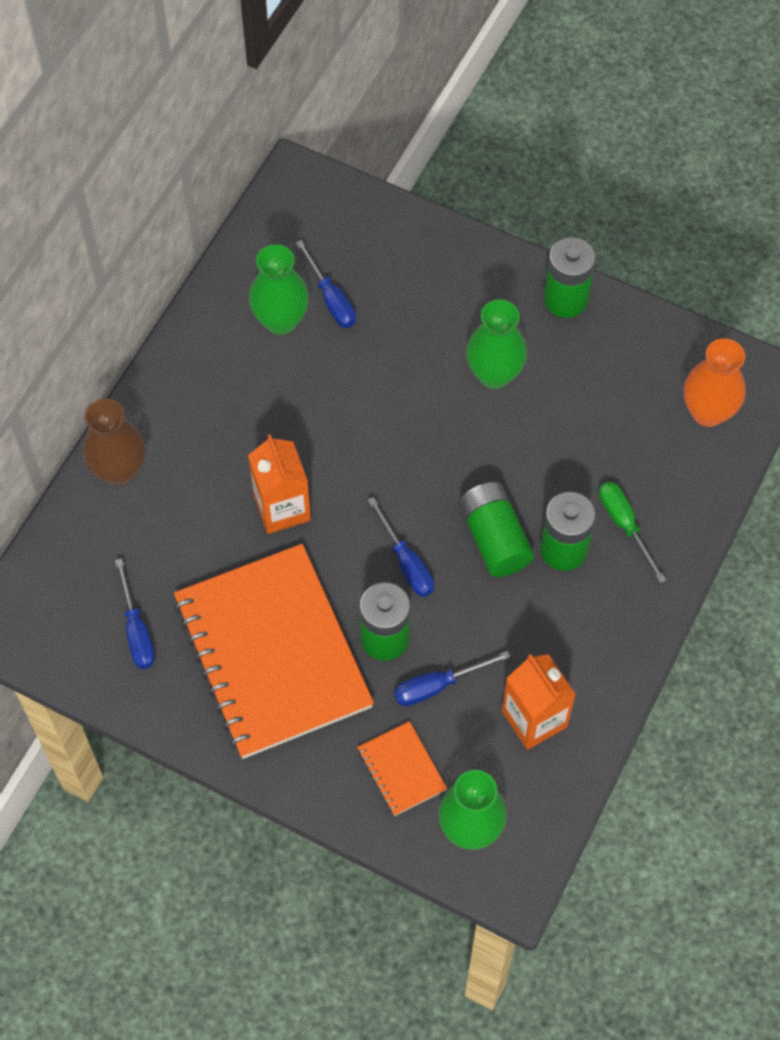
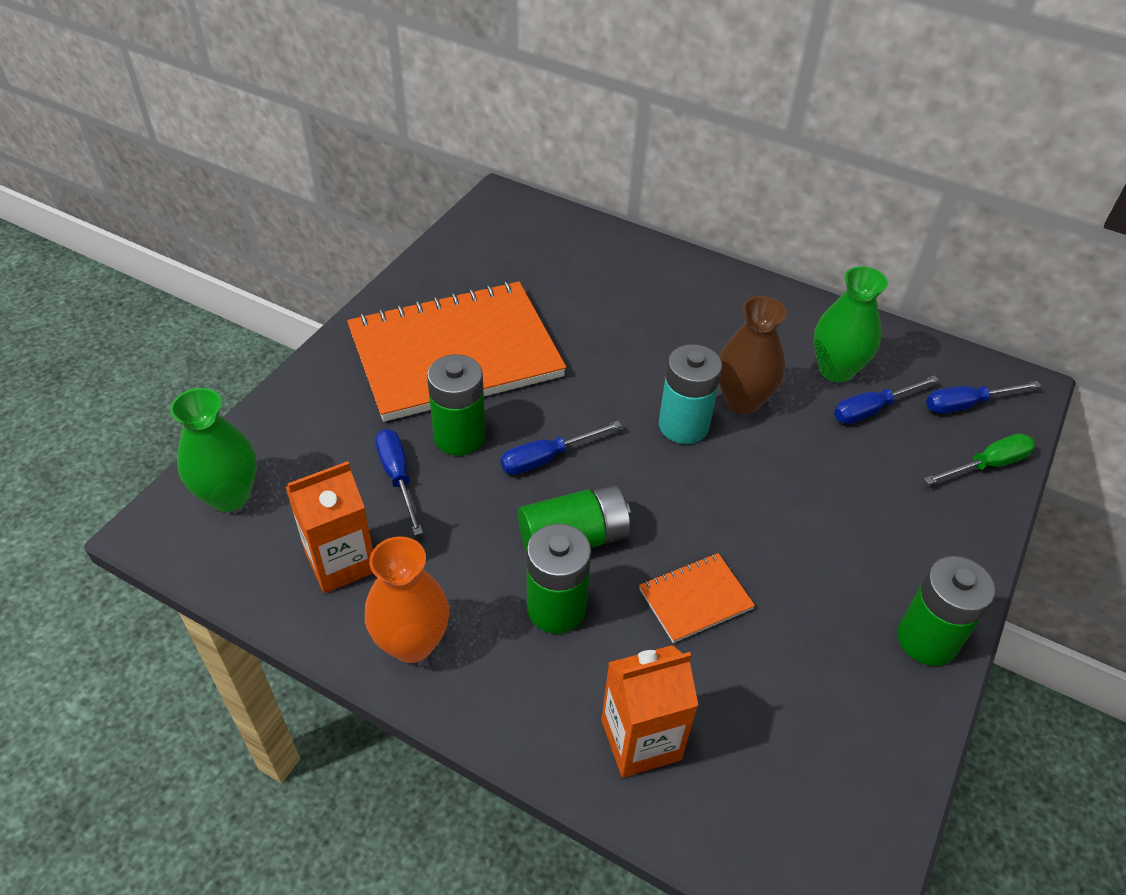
camera: 90 degrees right, 15 degrees down
(119, 470) = (652, 261): brown vase -> brown vase (742, 400)
(137, 630) = (490, 270): blue screwdriver -> blue screwdriver (966, 404)
(282, 508) = (613, 365): orange carton -> orange carton (641, 740)
(359, 450) = (683, 425): none -> turquoise battery
(401, 769) = (310, 443): orange notebook -> orange notebook (695, 599)
(494, 374) = (798, 553): green vase -> none
(624, 525) = (588, 680): green screwdriver -> green screwdriver (987, 465)
(708, 412) = (773, 810): orange vase -> orange vase (412, 643)

